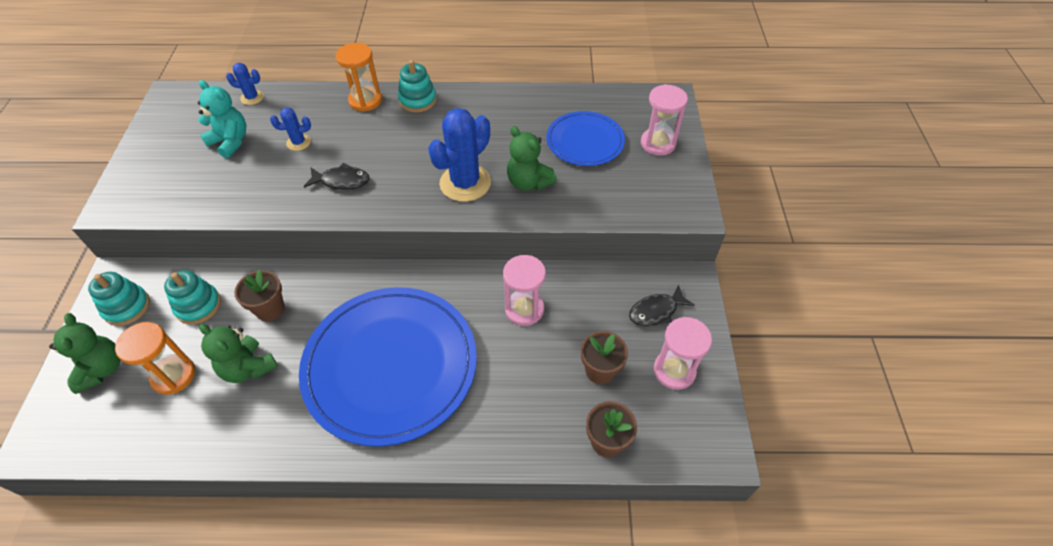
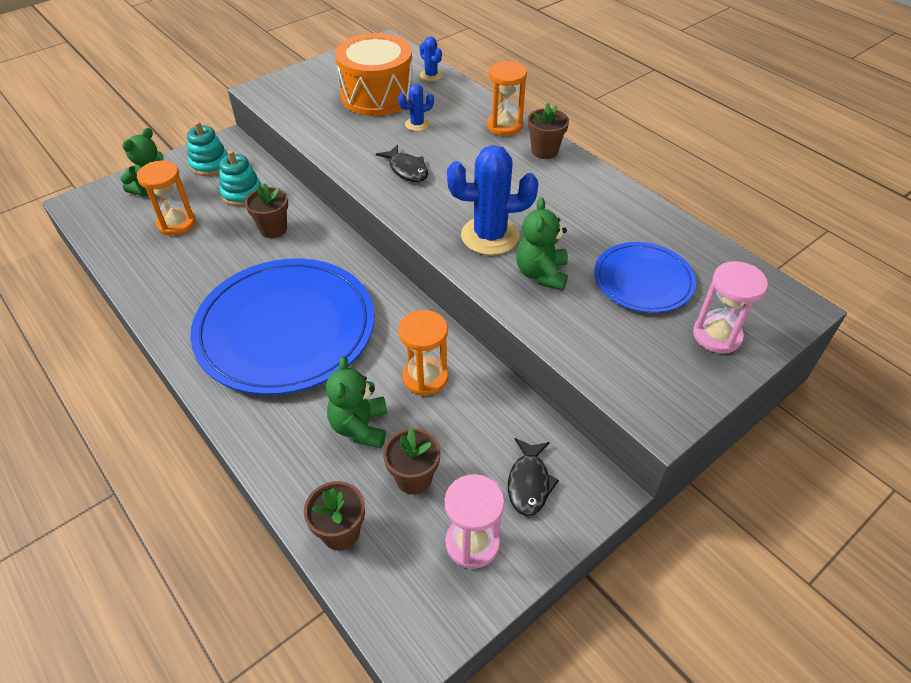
camera: 50 degrees right, 5 degrees down
(230, 142) = (377, 95): turquoise teddy bear -> orange drum
(248, 368) = (214, 254): green teddy bear -> green teddy bear (360, 427)
(298, 142) = (417, 124): blue cactus -> blue cactus turned 60 degrees counterclockwise
(418, 100) = (544, 151): turquoise stacking toy -> brown flower pot
(524, 309) = (425, 377): pink hourglass -> orange hourglass
(656, 311) = (529, 483): black fish -> black fish turned 105 degrees counterclockwise

